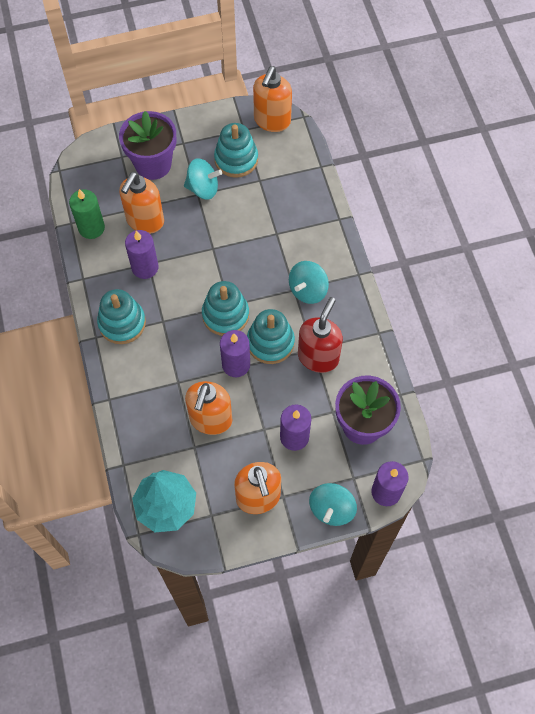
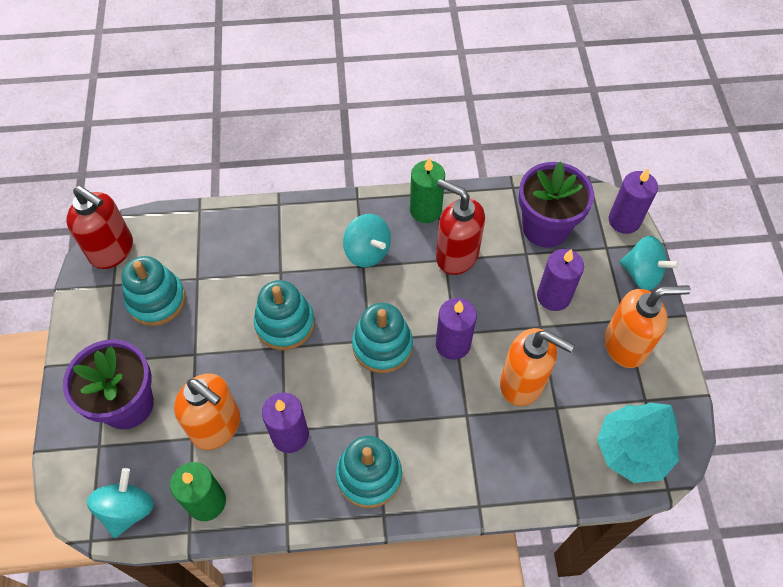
camera: 80 degrees left, 5 degrees down
(203, 188) = (188, 346): turquoise spinning top -> turquoise spinning top (128, 509)
(270, 342) = (429, 302): turquoise stacking toy -> turquoise stacking toy (285, 324)
(272, 121) = (112, 250): orange soap dispenser -> red soap dispenser
(358, 327) = (425, 210): none -> green candle

